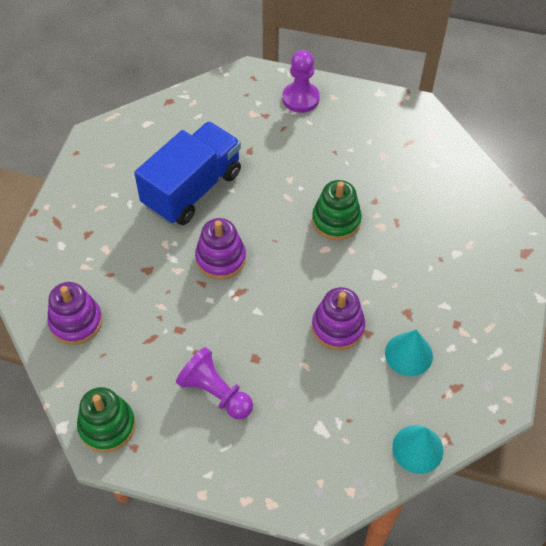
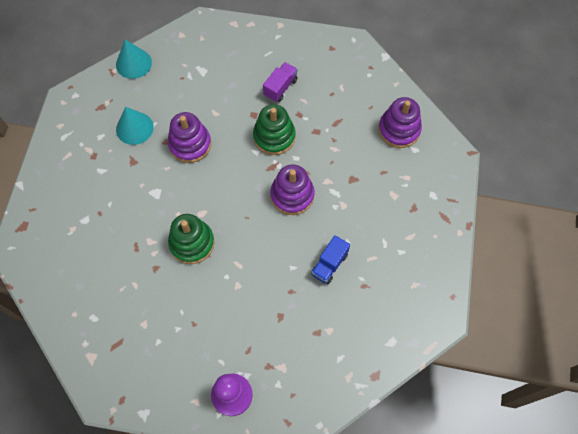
camera: 175 degrees right, 10 degrees up
(107, 426) = (353, 59): green stacking toy -> green stacking toy (274, 137)
(192, 189) = (329, 264): blue truck -> blue truck, size x0.43
(215, 392) = (280, 87): purple pawn -> purple truck

